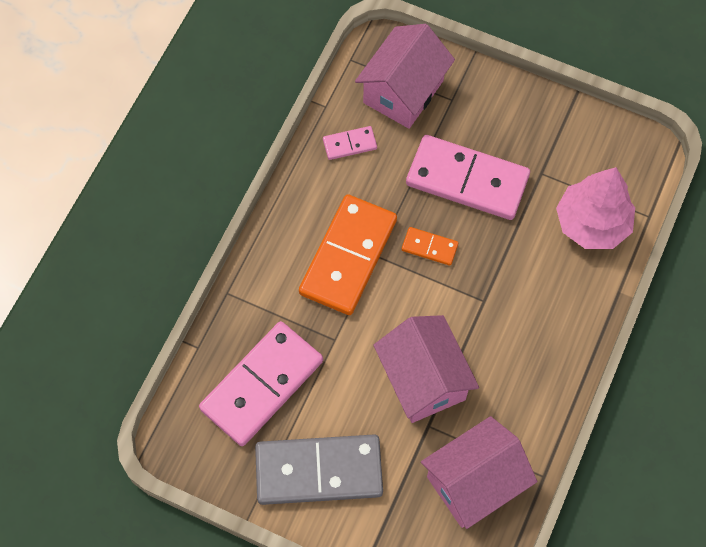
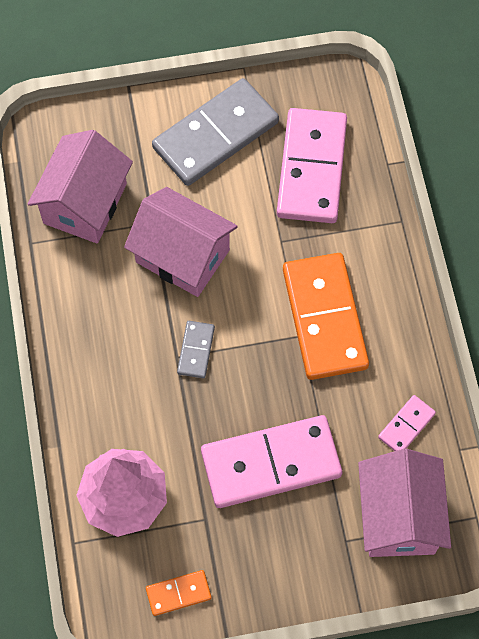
camera: 145 degrees right, 0 degrees up
(429, 247) = (259, 374): orange domino -> orange domino (178, 593)
(465, 296) = (196, 350): none -> grey domino

